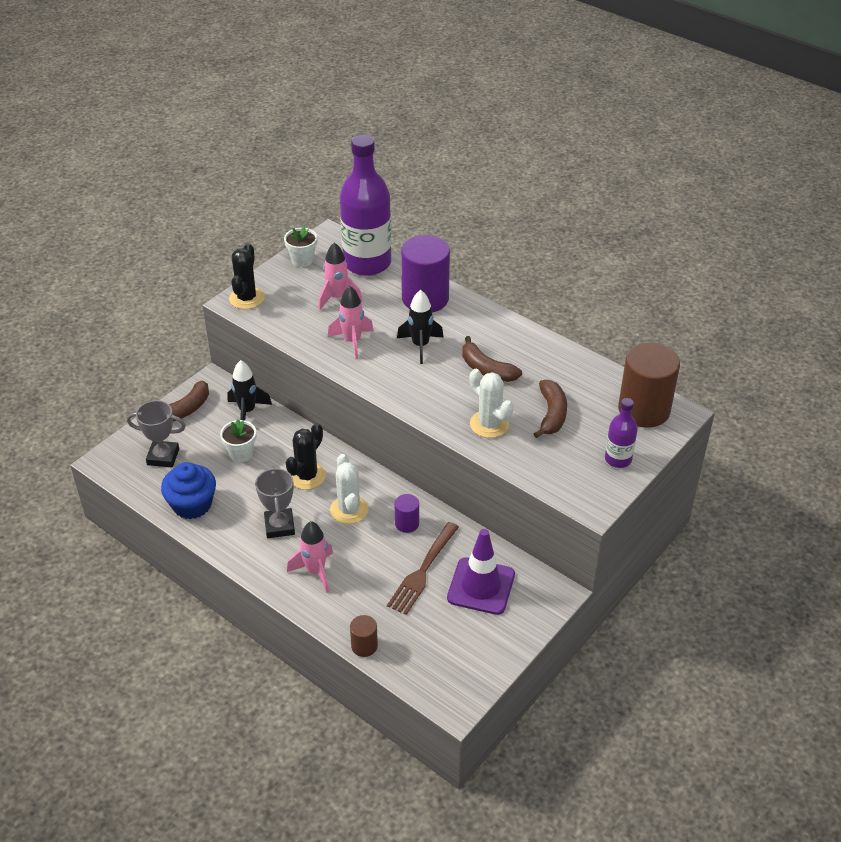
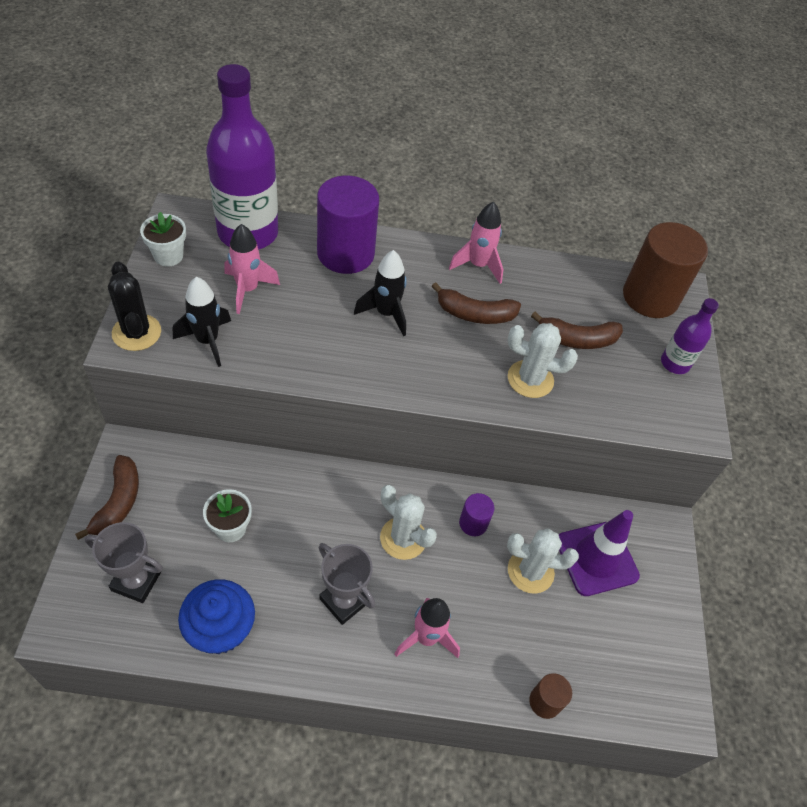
camera: 40 degrees left, 10 degrees up
(163, 457) = (136, 581): grey trophy -> grey trophy turned 45 degrees clockwise
(247, 411) = (198, 468): black rocket -> black rocket (207, 341)
(307, 476) = (327, 519): black cactus -> none
(352, 341) = (308, 339): pink rocket -> pink rocket (478, 265)
(423, 570) = (530, 571): brown fork -> white cactus
(551, 414) = (577, 339): brown banana -> brown banana turned 120 degrees clockwise

